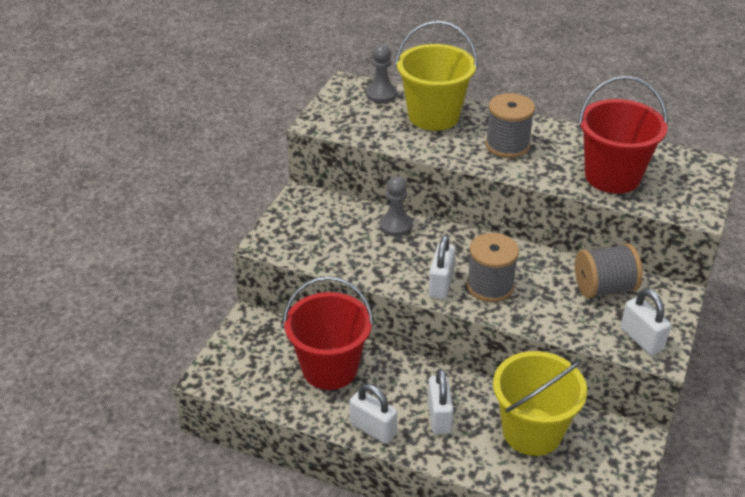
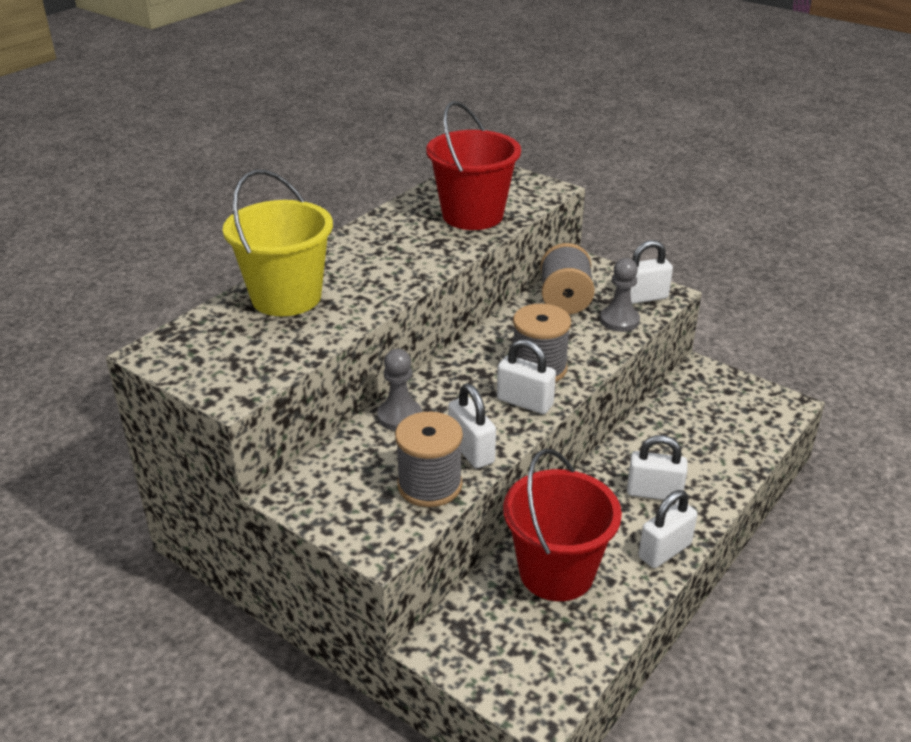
camera: 75 degrees left, 5 degrees down
(372, 266) = (471, 450): none -> white padlock
(381, 94) = (204, 328): grey pawn -> grey pawn (619, 320)
(507, 145) = (381, 261): grey spool -> grey spool (429, 485)
(532, 431) = (684, 431): yellow bucket -> none

